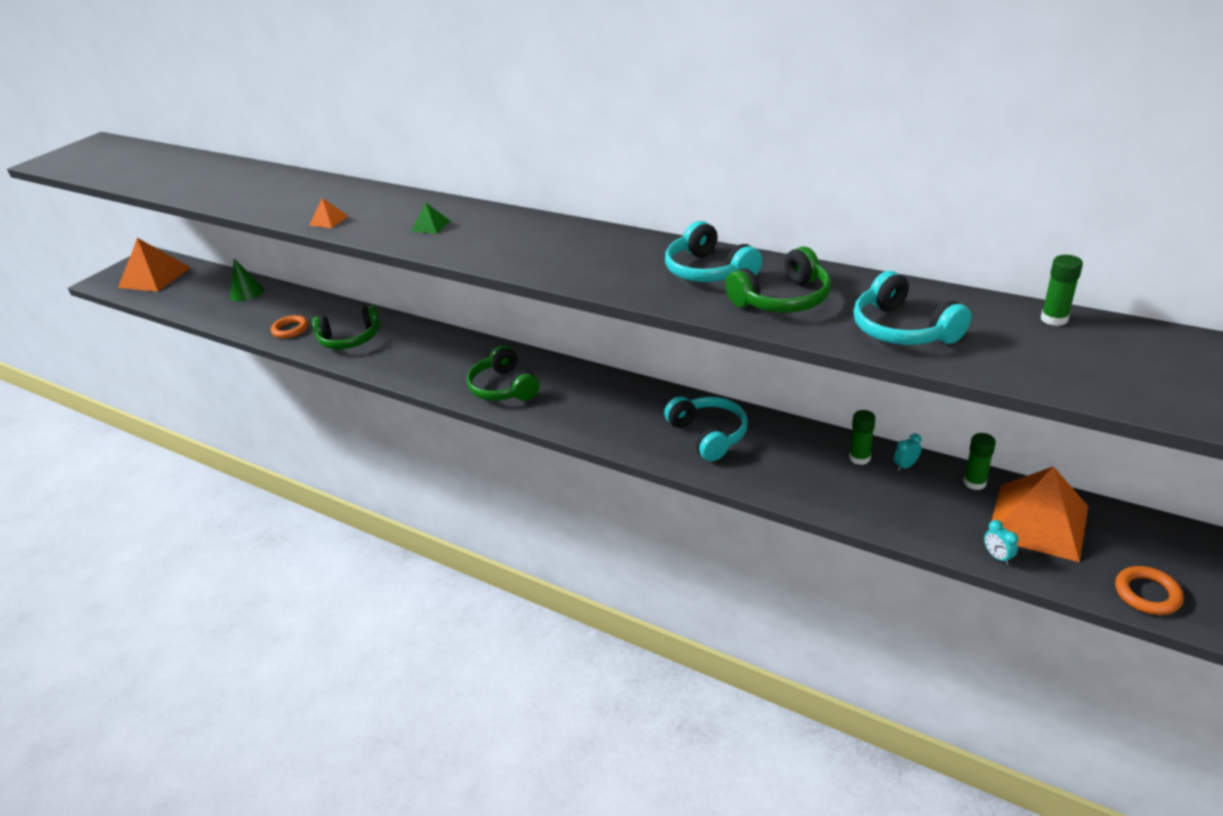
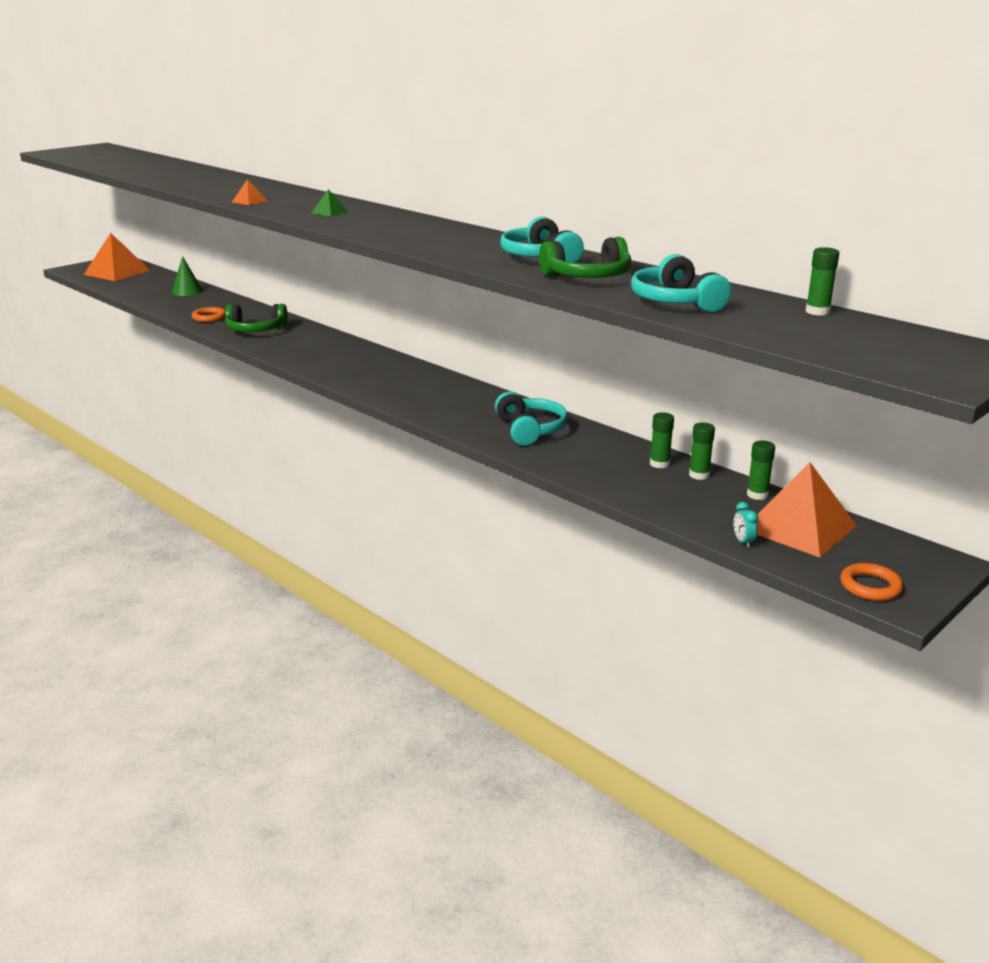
camera: 10 degrees right, 10 degrees down
(503, 388) = (368, 376): green headphones -> none
(905, 466) = (699, 475): turquoise clock -> green glue stick

